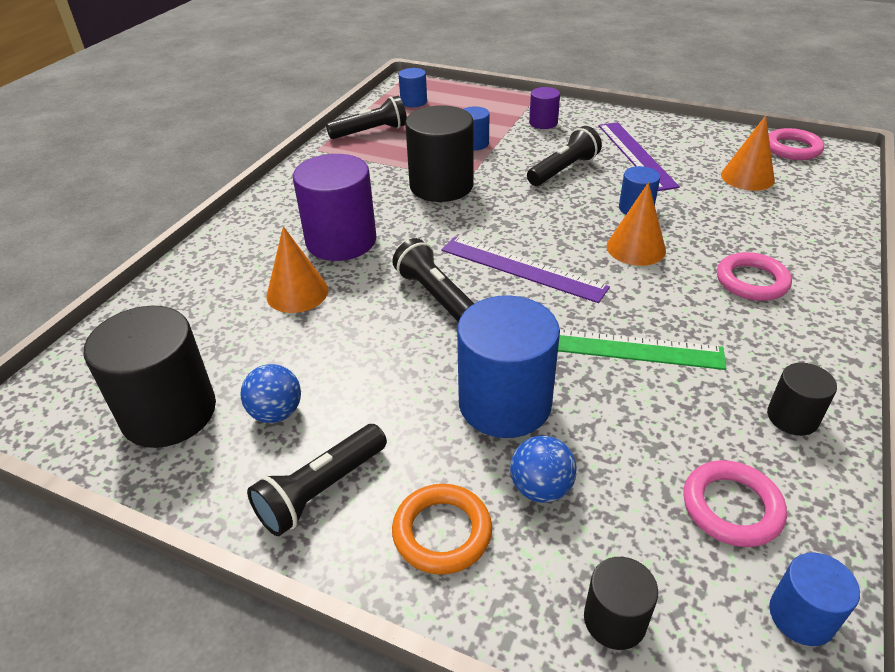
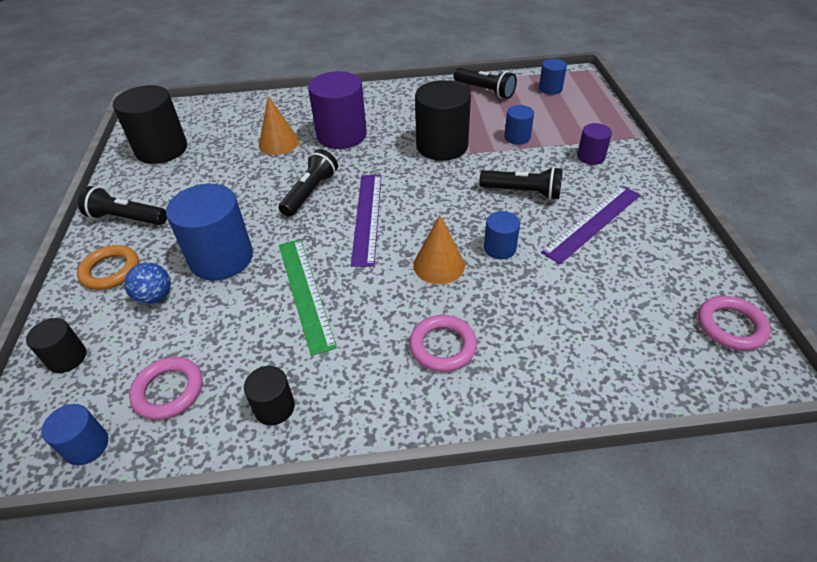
camera: 60 degrees right, 5 degrees up
(276, 413) = (175, 180): blue ball -> none
(747, 177) = (627, 304): orange cone -> none

